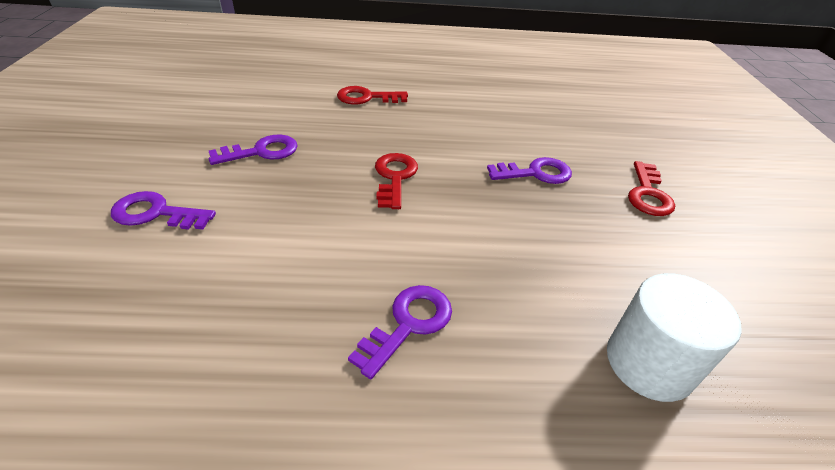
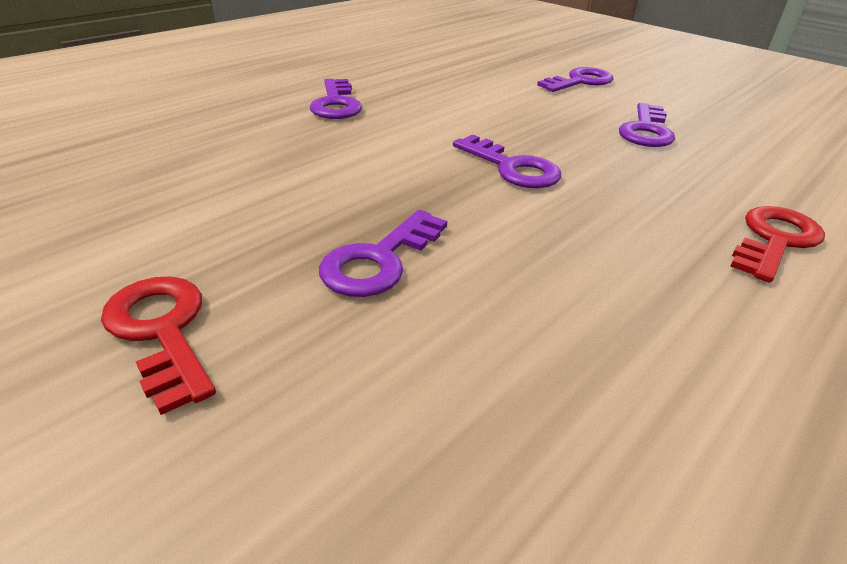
camera: 135 degrees right, 5 degrees down
(394, 177) = (512, 168): red key -> purple key
(649, 362) = (129, 149): white cylinder -> none

